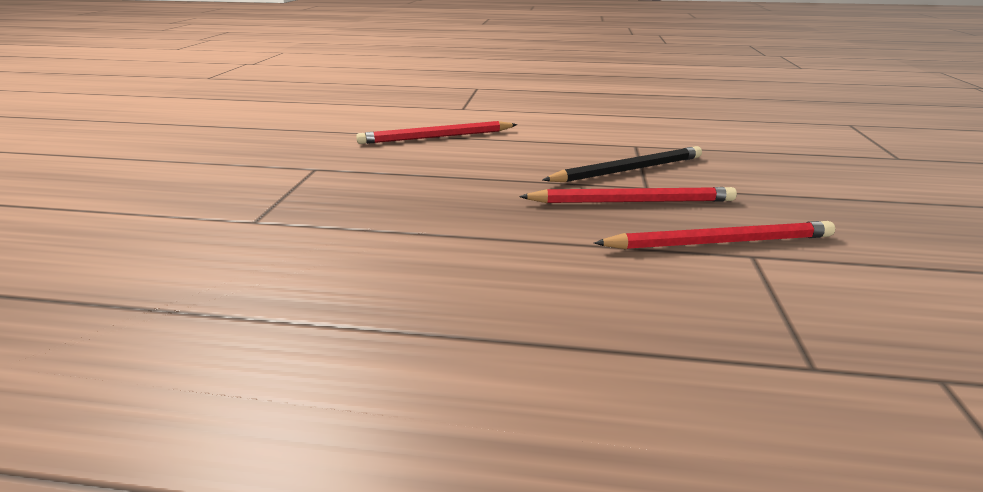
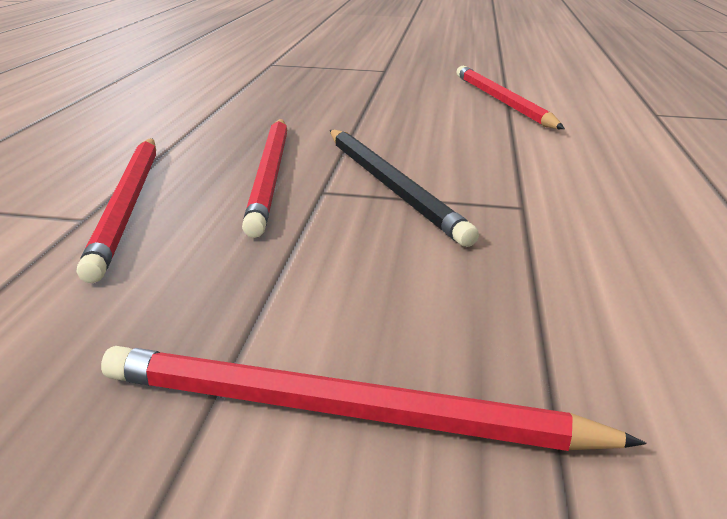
camera: 90 degrees right, 0 degrees up
(847, 178) = (346, 412): none -> red pencil

